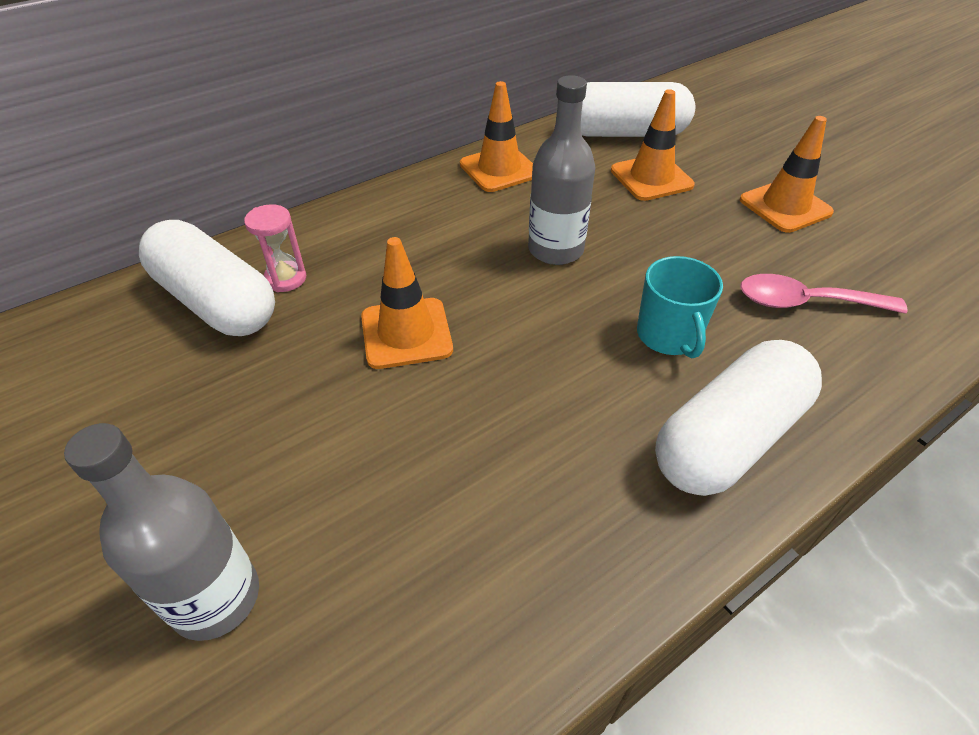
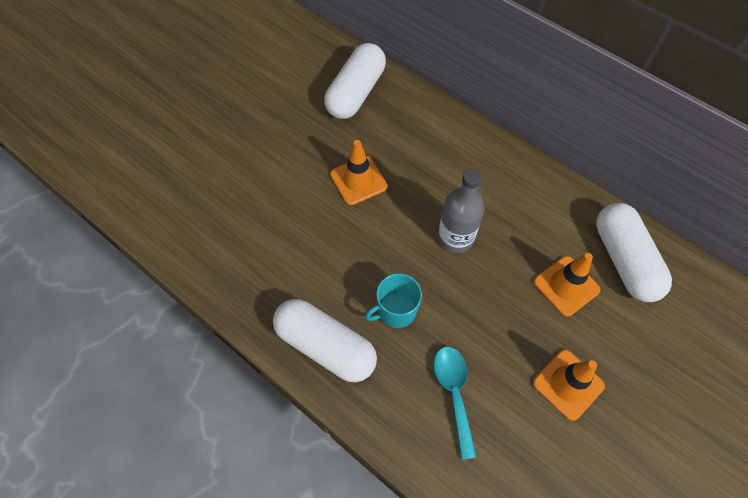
camera: 75 degrees right, 15 degrees up
(215, 597) = (204, 162): grey bottle -> none
(285, 279) = (382, 113): pink hourglass -> none
(499, 169) = (533, 187): orange traffic cone -> none
(805, 302) = (454, 393): pink spoon -> turquoise spoon

